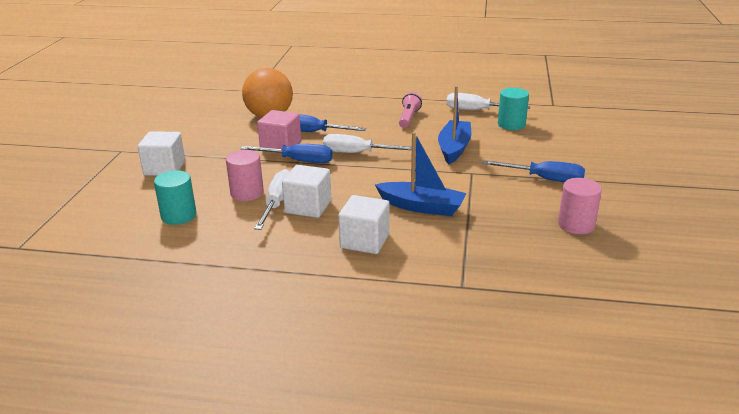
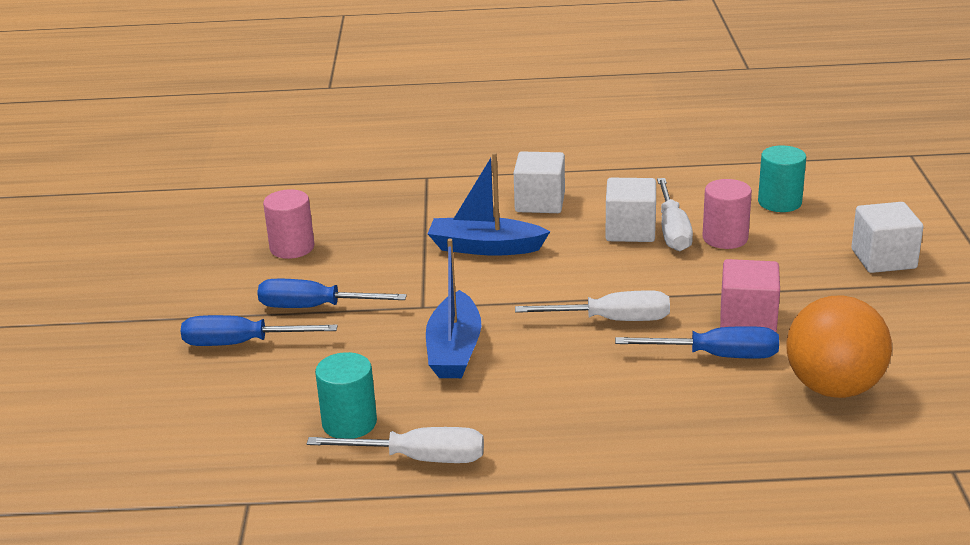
camera: 170 degrees right, 0 degrees up
(298, 161) = (696, 295): blue screwdriver -> blue screwdriver (241, 343)
(409, 118) = (554, 417): pink flashlight -> none

